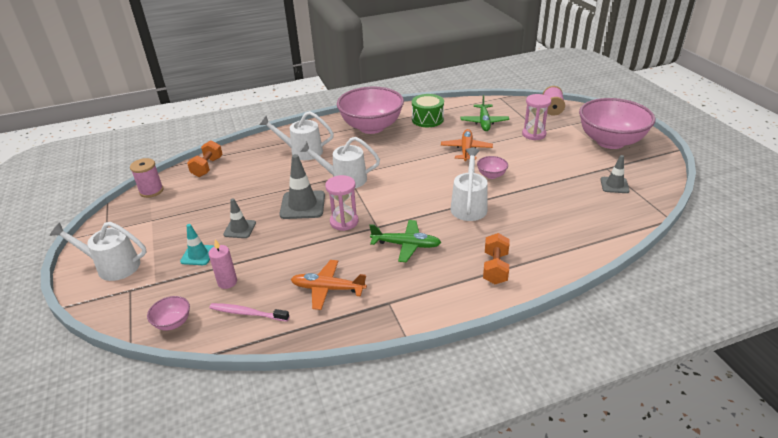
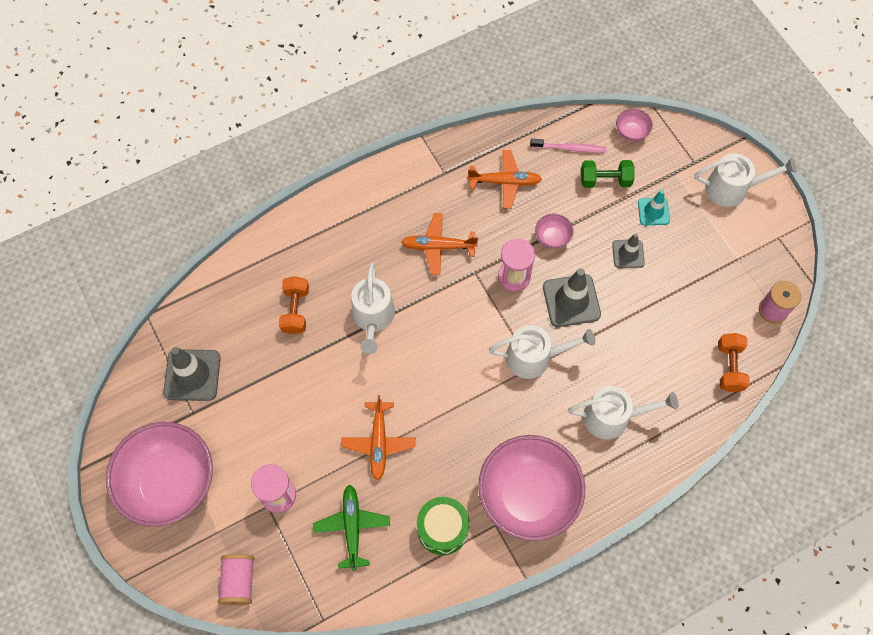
camera: 170 degrees right, 30 degrees up
(227, 282) = (605, 180): pink candle -> green dumbbell
(406, 245) = (438, 247): green plane -> orange plane
(491, 175) = (345, 383): pink bowl -> pink bowl (552, 237)
(495, 268) = (345, 224): orange dumbbell -> orange dumbbell (296, 310)
(614, 185) = (192, 375): grey traffic cone -> grey traffic cone, size x1.66

